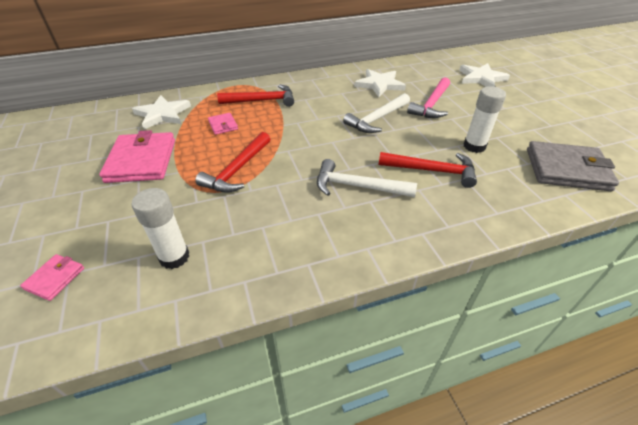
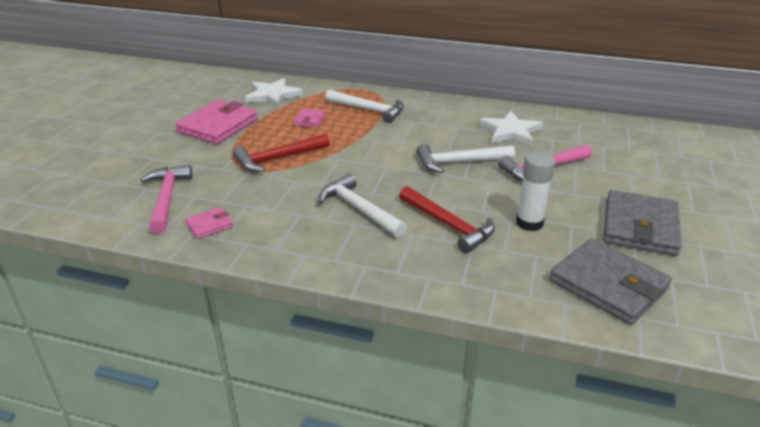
camera: 35 degrees right, 10 degrees down
(55, 278) = (89, 179): pink wallet -> pink wallet (209, 225)
(174, 257) = (166, 198): white glue stick -> pink hammer
(262, 100) = (369, 110): red hammer -> white hammer
(481, 78) = (653, 163): white star -> none
(529, 122) = (639, 227): none -> grey wallet

